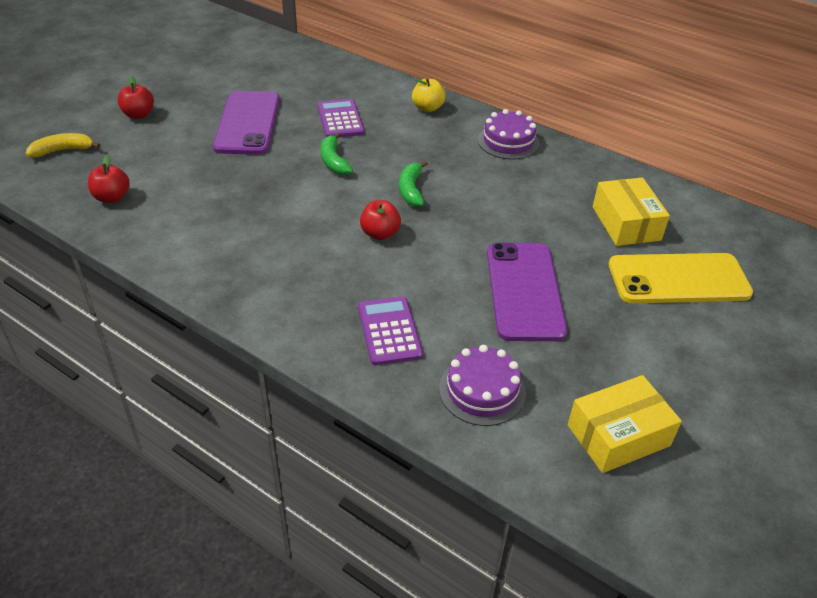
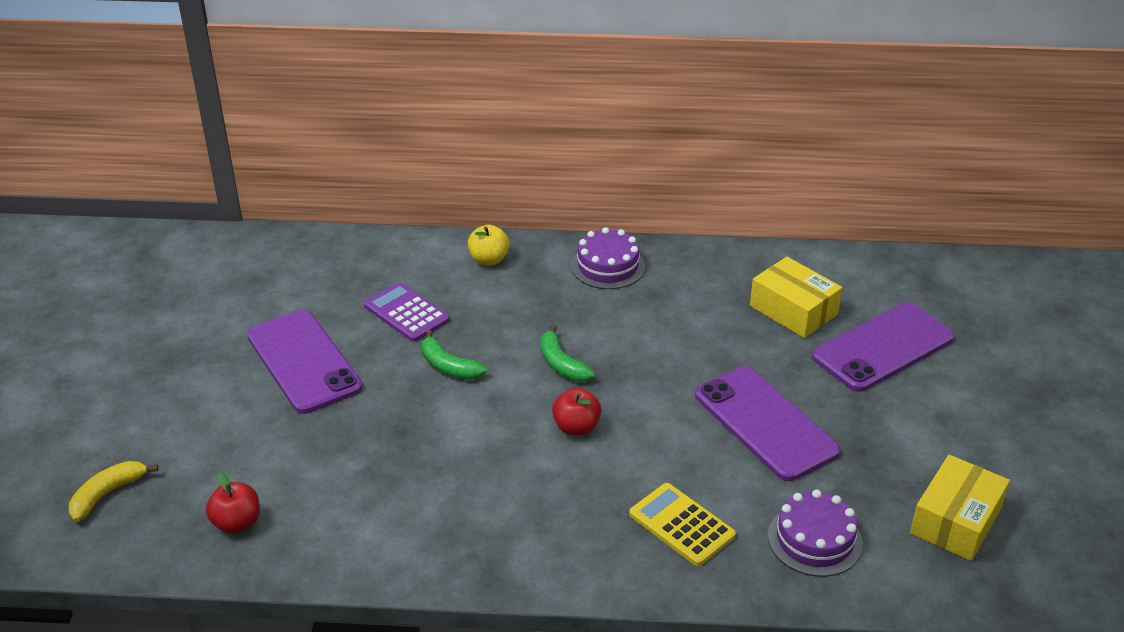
camera: 30 degrees left, 5 degrees down
(138, 115) = (155, 407): red apple -> none
(389, 331) = (681, 525): purple calculator -> yellow calculator
(678, 279) = (883, 348): yellow phone -> purple phone

